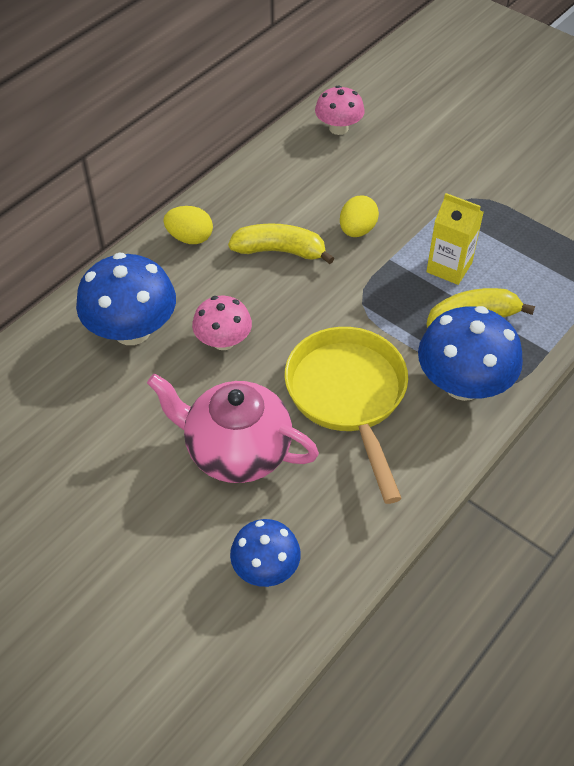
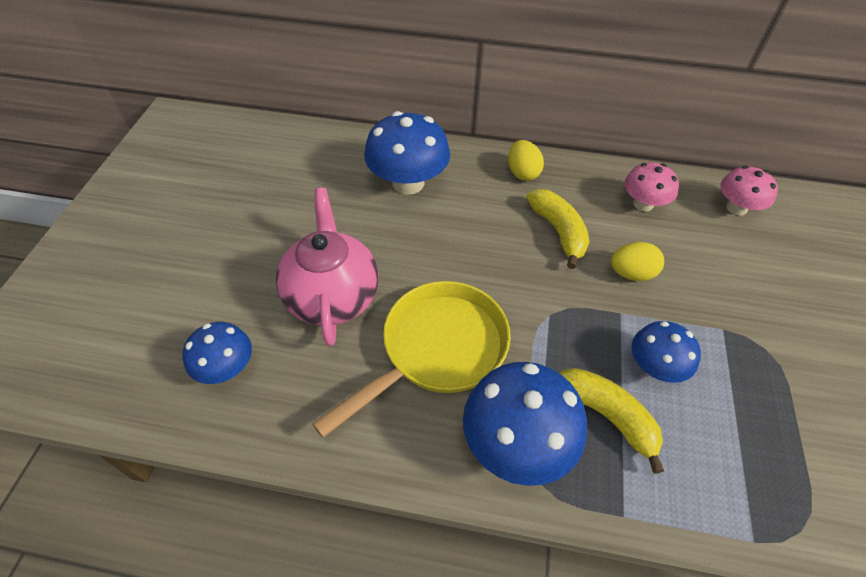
camera: 60 degrees right, 0 degrees up
(223, 341) = (436, 238): pink mushroom -> pink mushroom (643, 204)
(449, 267) = (655, 367): yellow carton -> blue mushroom

